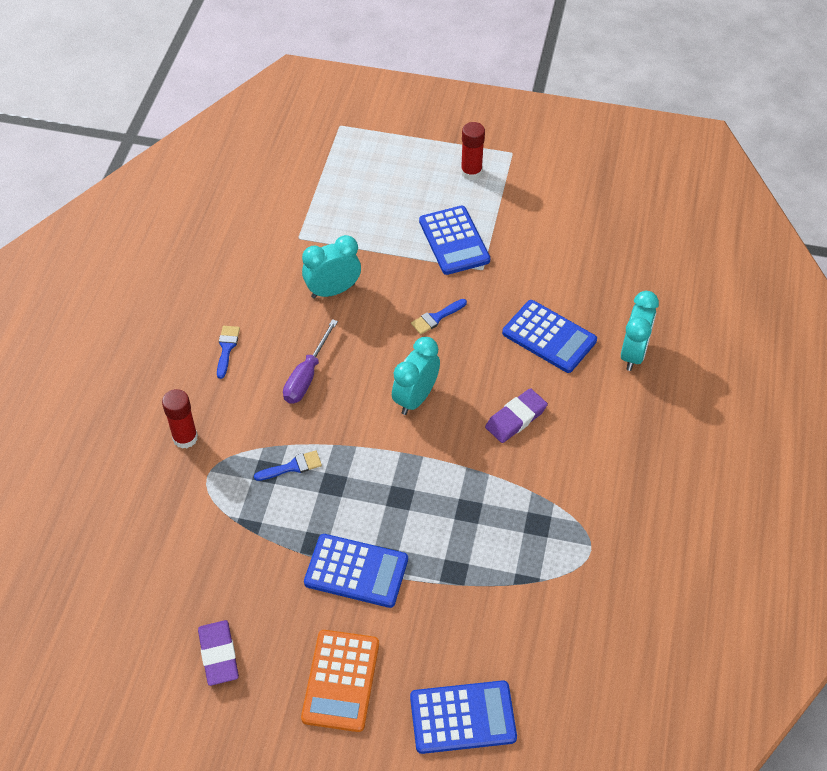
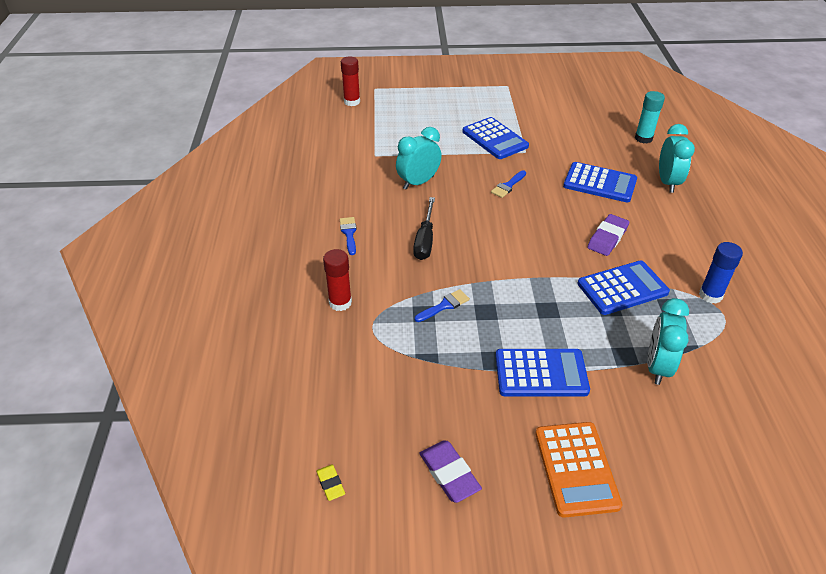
camera: 15 degrees left, 10 degrees down
(106, 637) = (330, 484): none -> yellow eraser
(307, 376) = (425, 240): purple screwdriver -> black screwdriver
(415, 398) = (521, 239): turquoise clock -> turquoise clock (657, 366)
(462, 717) = (704, 473): blue calculator -> blue calculator (622, 288)
(471, 172) = (485, 100): red glue stick -> red glue stick (352, 102)
(591, 521) = (710, 295): none -> blue glue stick
(643, 277) = (643, 138): none -> turquoise glue stick

